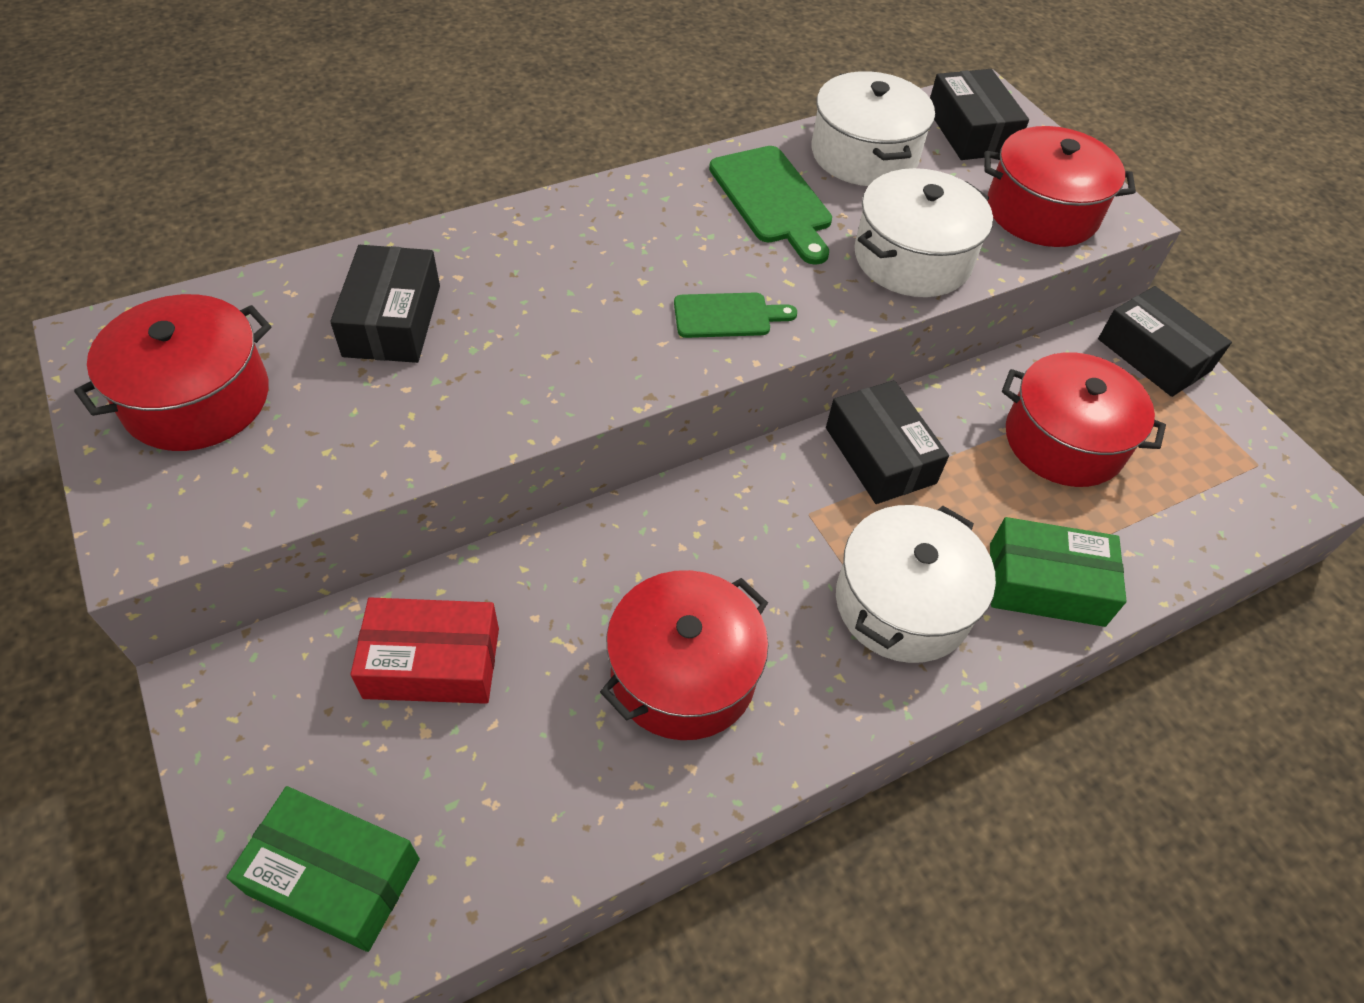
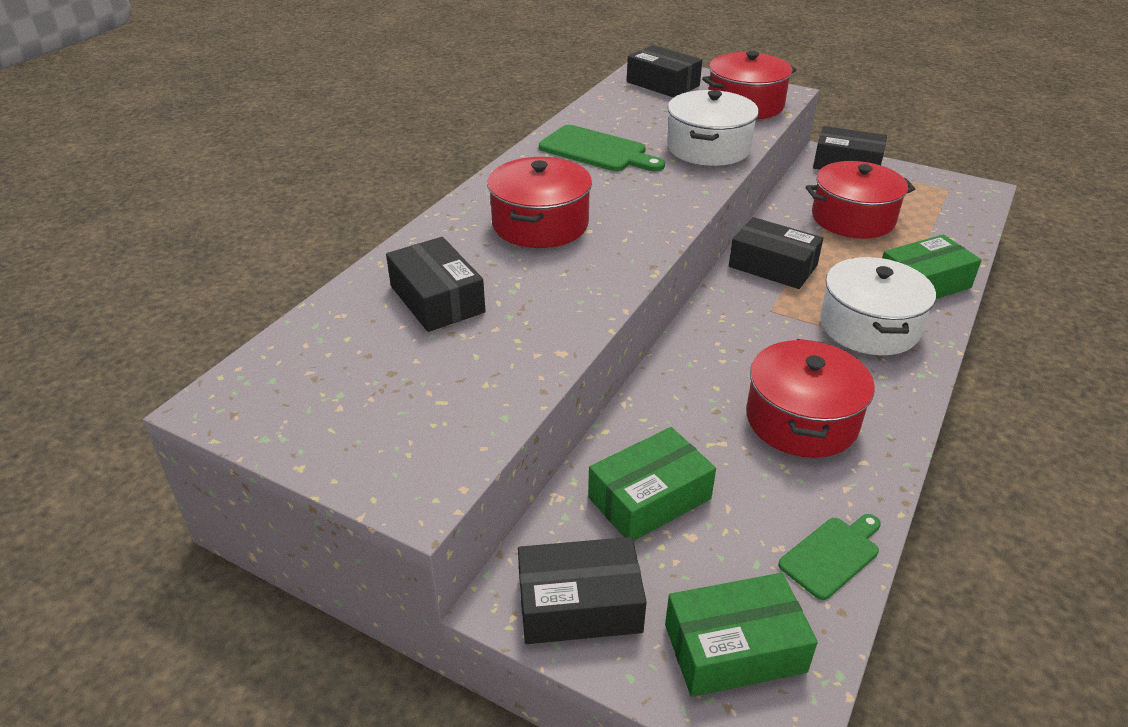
camera: 30 degrees left, 15 degrees down
(197, 398) = (349, 400): red pot -> red pot (540, 224)
(255, 731) = (579, 604): none -> black box
(432, 662) = (649, 498): red box -> green box
(727, 316) = (644, 212): green cutting board -> green cutting board (832, 555)
(864, 154) = (620, 113): white pot -> none

